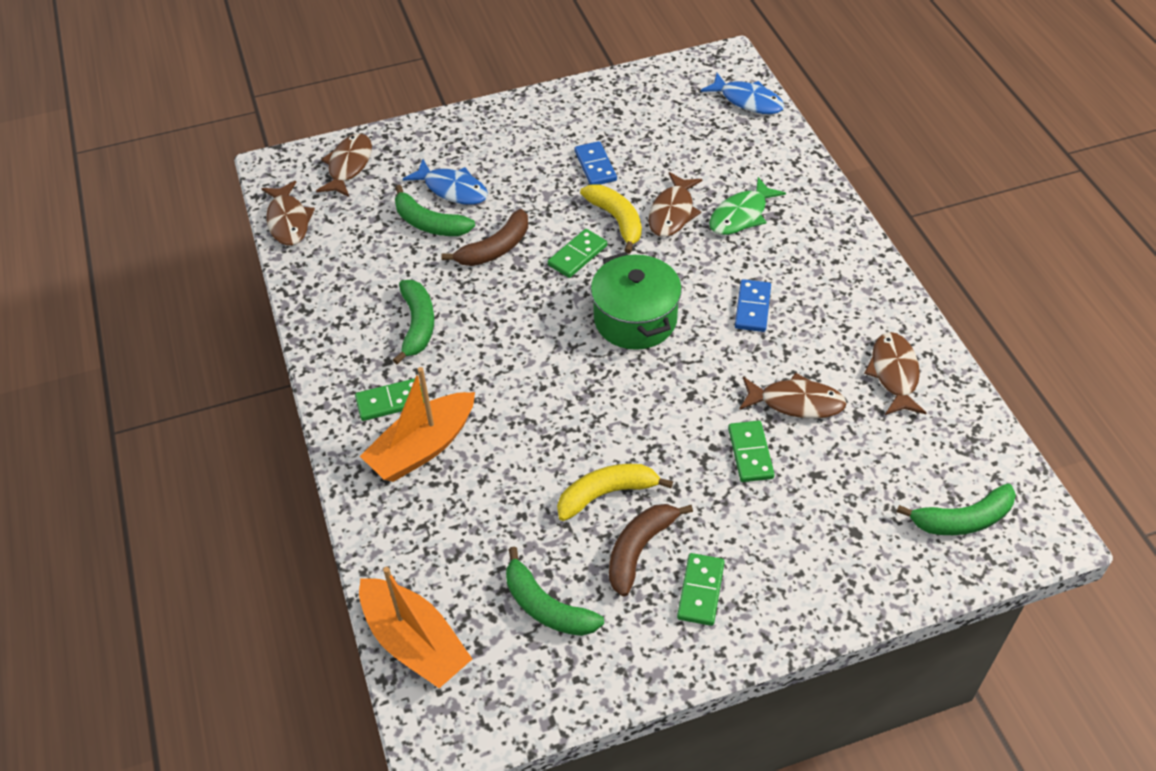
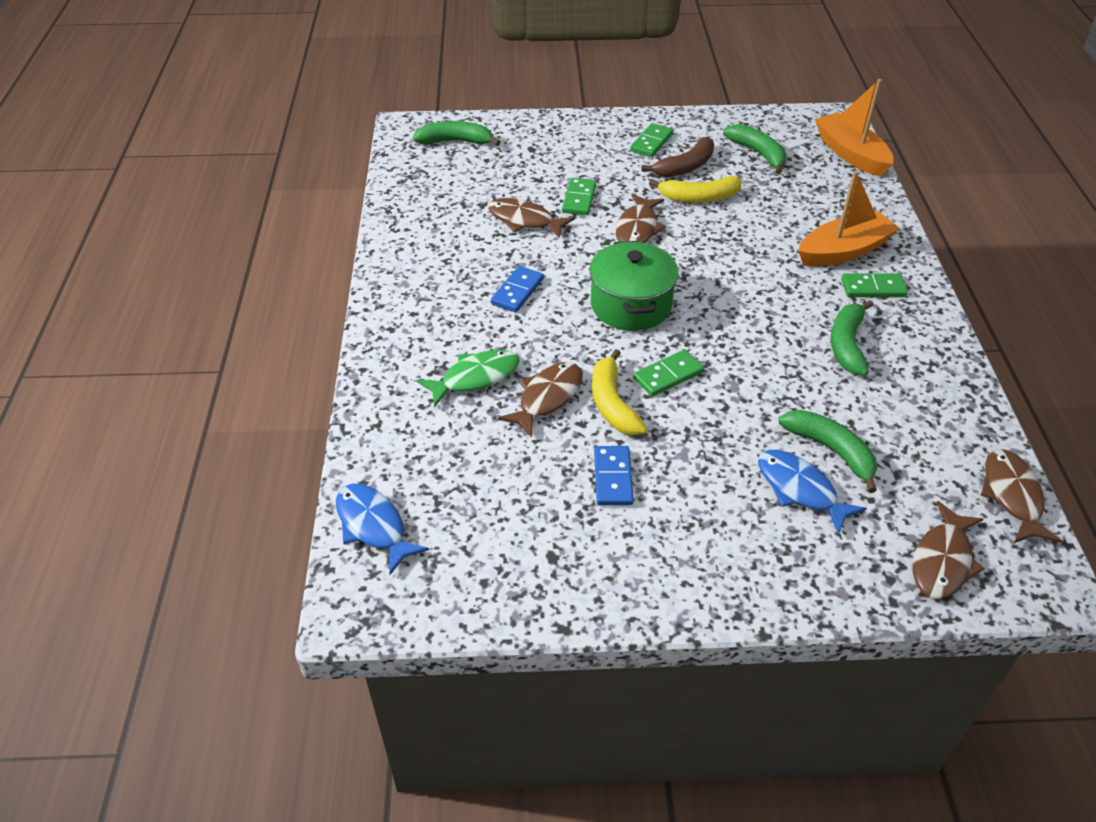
camera: 165 degrees left, 5 degrees down
(495, 248) = (756, 403): brown banana -> none
(894, 374) = (433, 222): brown fish -> brown fish (637, 228)

